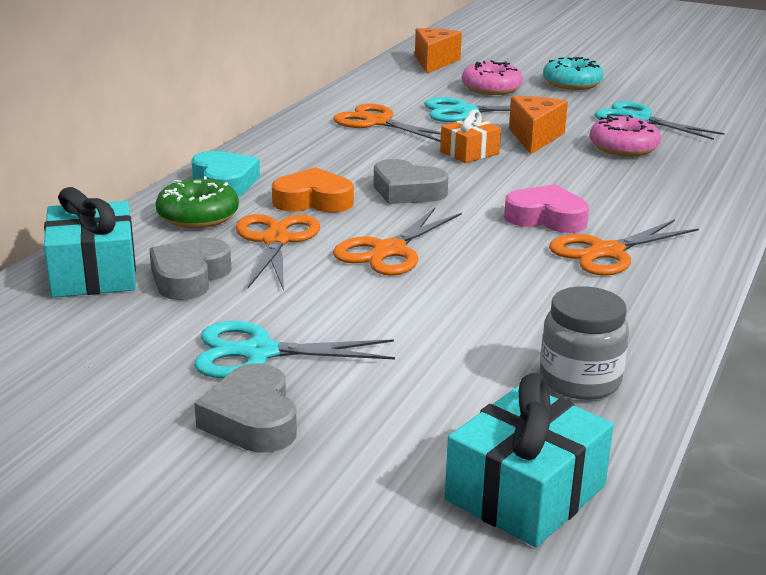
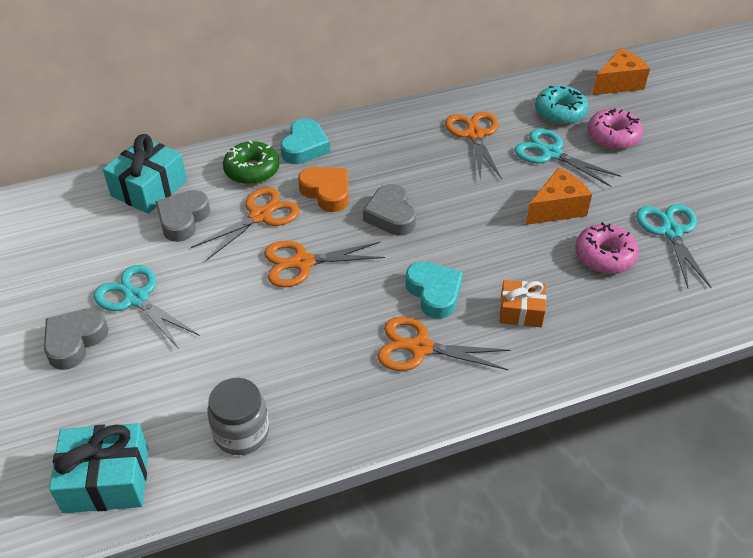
camera: 45 degrees right, 20 degrees up
(189, 277) = (183, 219): grey heart -> grey heart turned 45 degrees counterclockwise
(469, 153) = (486, 200): orange gift -> orange gift (521, 311)
(546, 218) = (434, 293): pink heart -> turquoise heart
(572, 83) = (688, 161): turquoise donut -> turquoise donut (560, 112)

